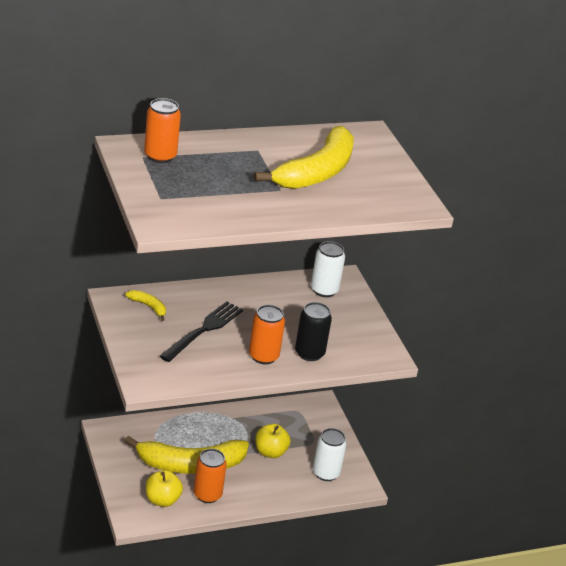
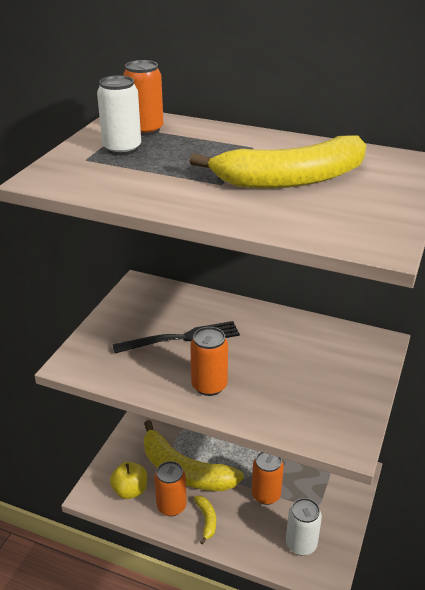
camera: 45 degrees right, 0 degrees up
(148, 307) = (159, 300): yellow banana -> yellow banana (206, 520)
(270, 452) = (266, 495): yellow apple -> orange can
(309, 353) = (260, 403): black can -> none
(324, 290) = (346, 347): white can -> white can (122, 149)

